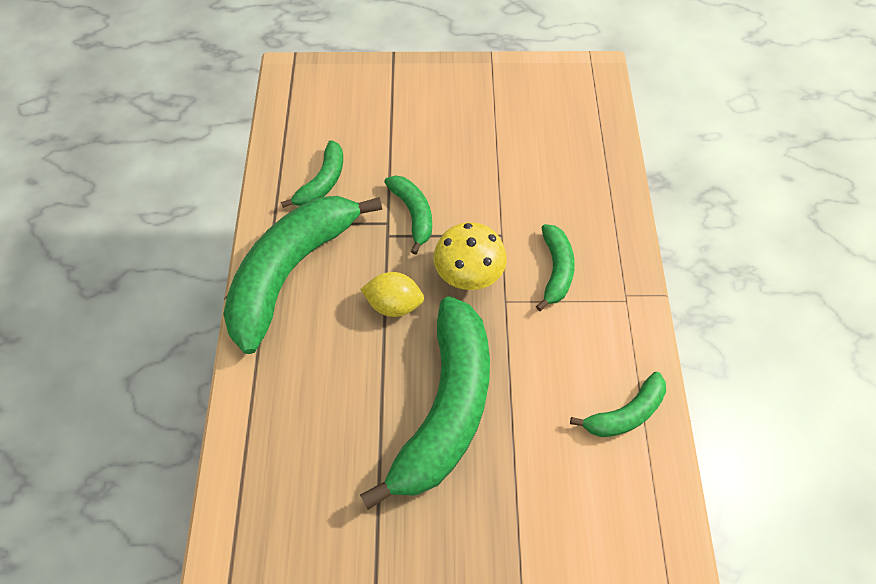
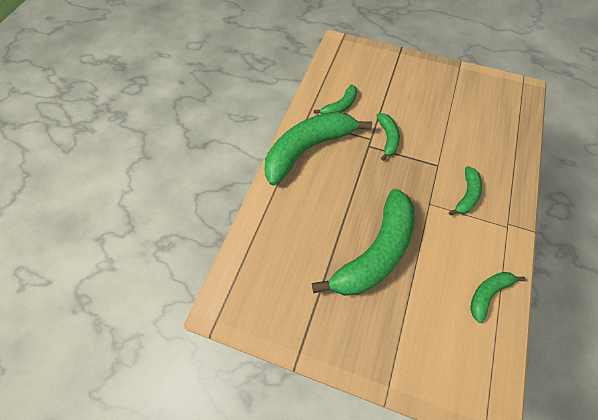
camera: 20 degrees right, 0 degrees up
(394, 304) = (361, 184): yellow lemon -> none
(468, 275) = (411, 182): yellow mushroom -> none
(625, 413) = (488, 293): green banana -> green banana turned 150 degrees clockwise

